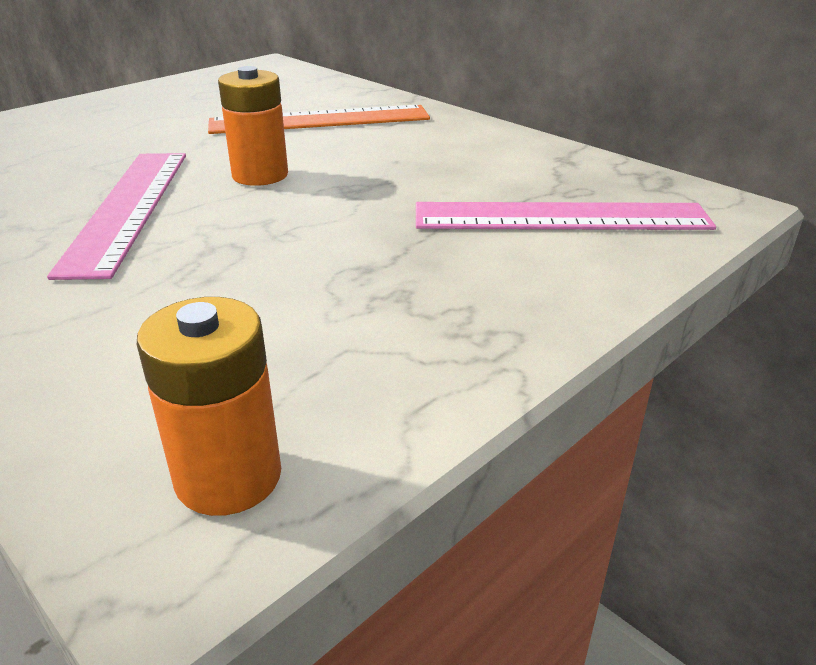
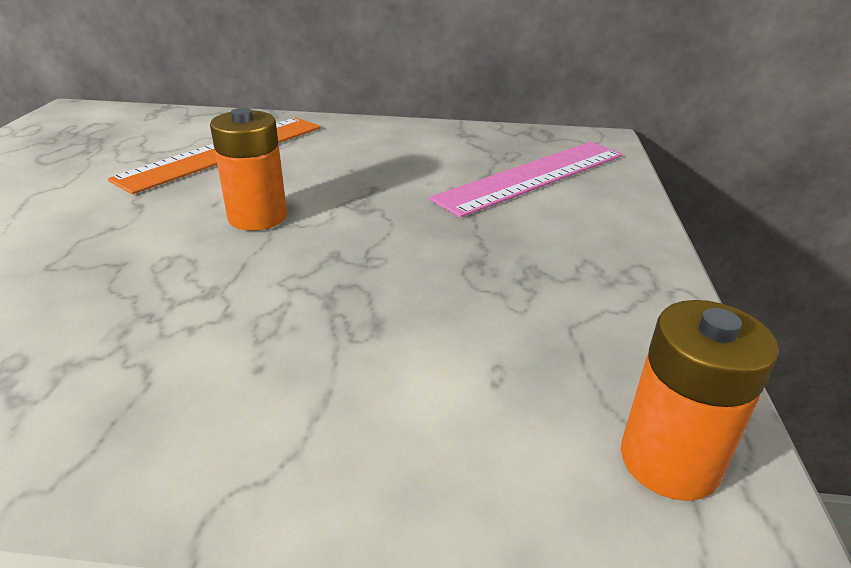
camera: 40 degrees left, 0 degrees up
(128, 208) = (177, 293): pink ruler -> none

